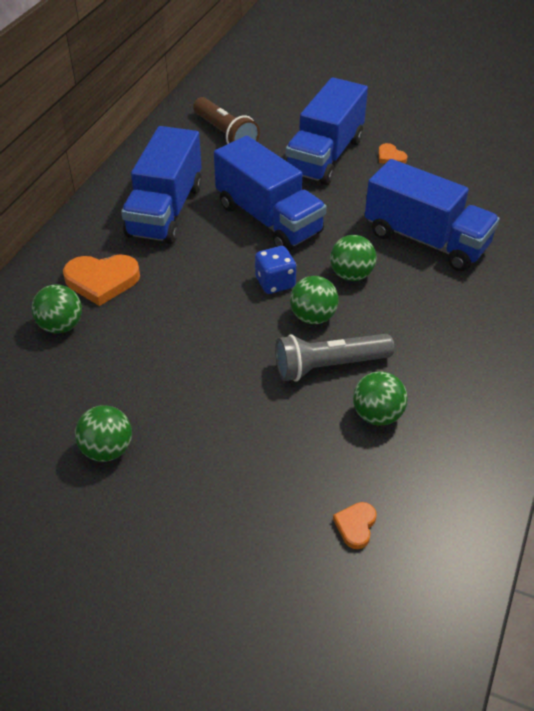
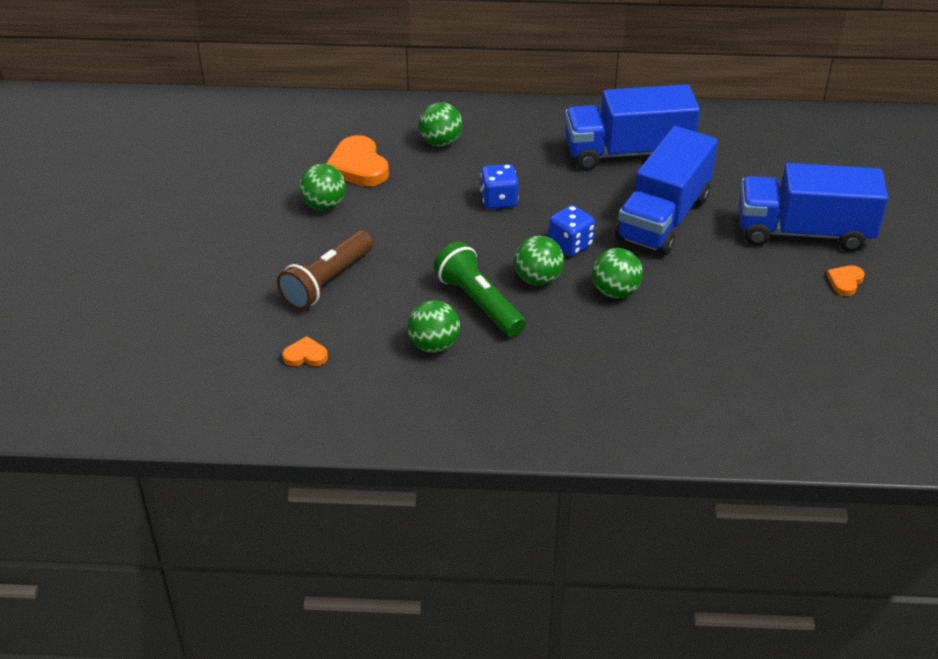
camera: 70 degrees right, 5 degrees down
(102, 281) = (507, 146): orange heart -> orange heart (358, 166)
(183, 310) = (499, 200): none -> blue dice
(225, 134) = (782, 156): brown flashlight -> brown flashlight (327, 282)
(329, 366) = (479, 303): grey flashlight -> green flashlight
(426, 240) = (710, 335): blue truck -> none

